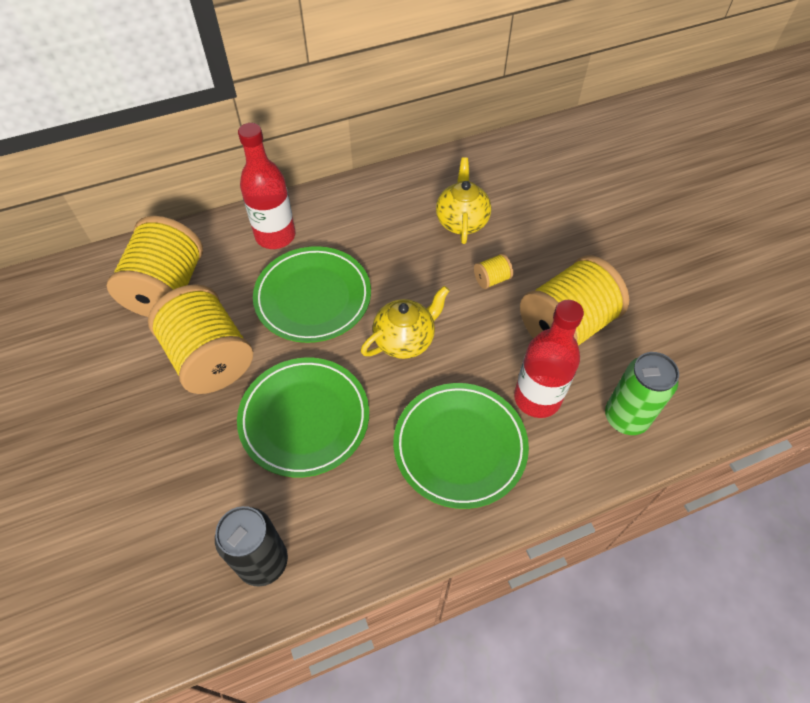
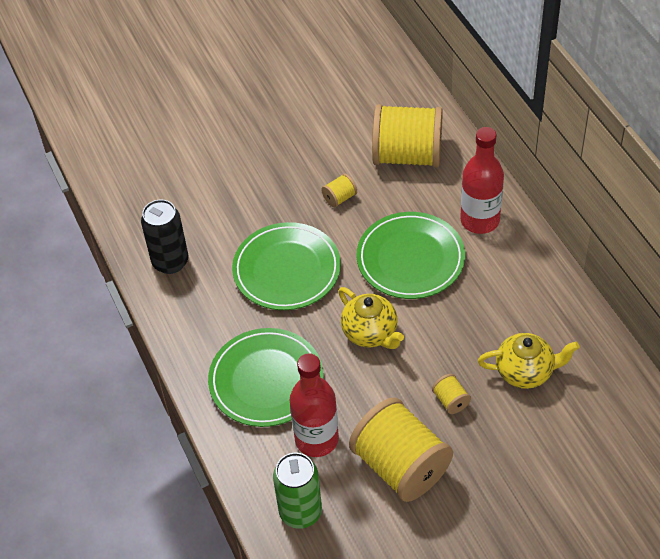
camera: 90 degrees right, 5 degrees down
(209, 358) = (339, 198): yellow spool -> yellow spool, size x0.40

